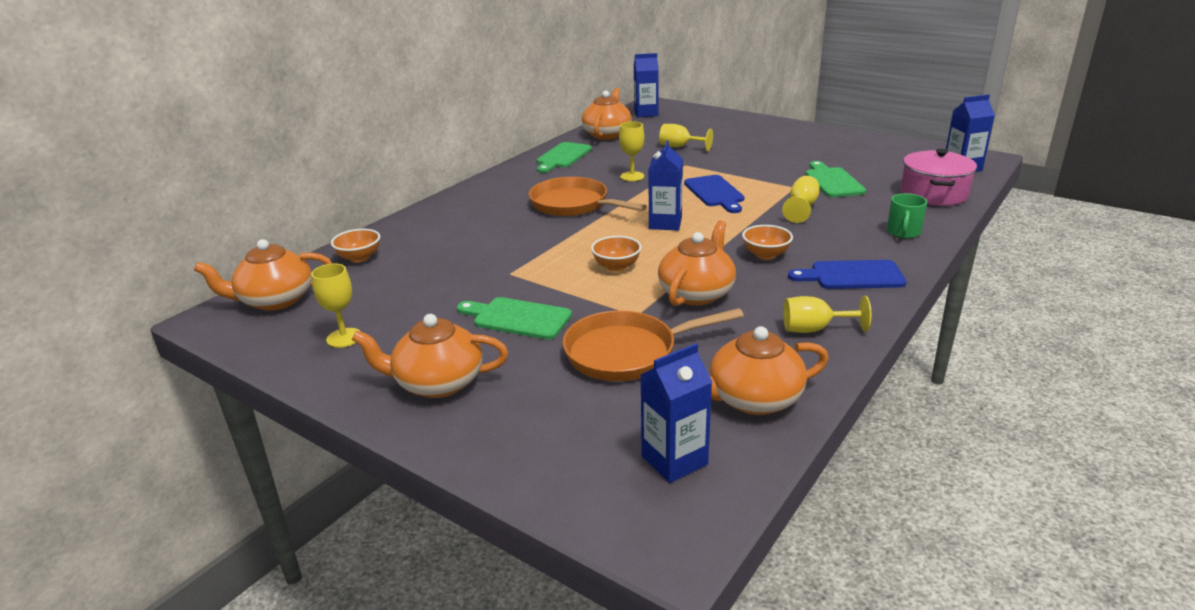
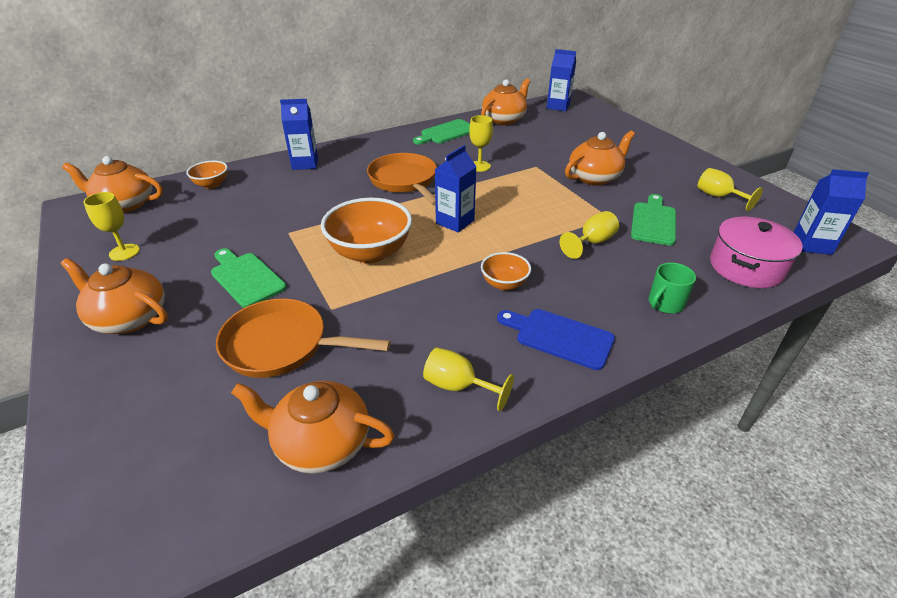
camera: 25 degrees right, 10 degrees up
(616, 266) = (370, 253): orange bowl -> orange bowl, size x1.89
(674, 460) = (189, 480): blue carton -> blue carton (305, 164)
(680, 147) = (550, 147): yellow goblet -> yellow goblet (718, 197)
(696, 293) = (401, 305): orange teapot -> orange teapot (594, 177)
(715, 193) = (530, 203): blue cutting board -> none

